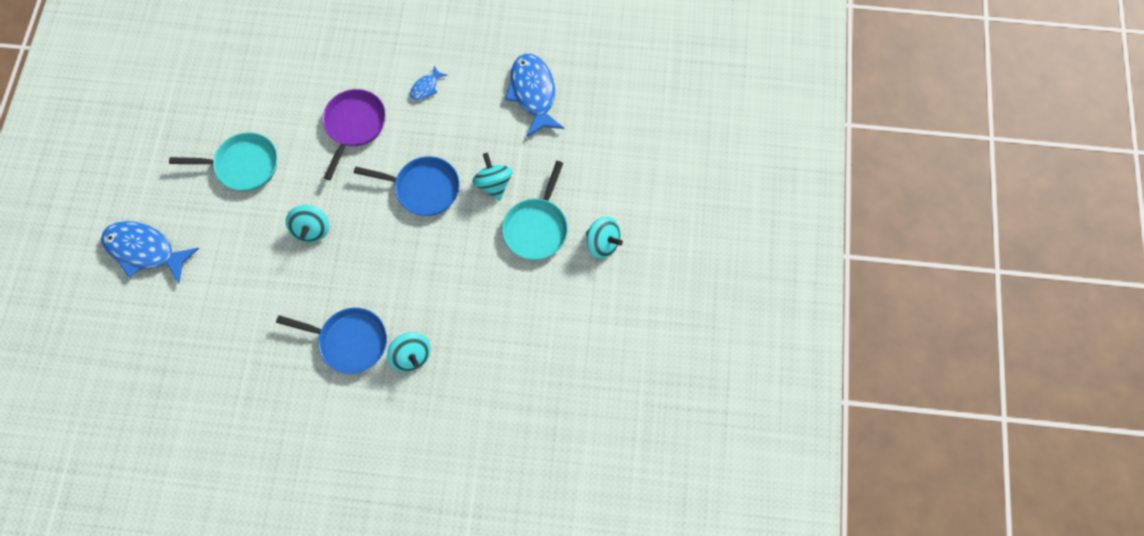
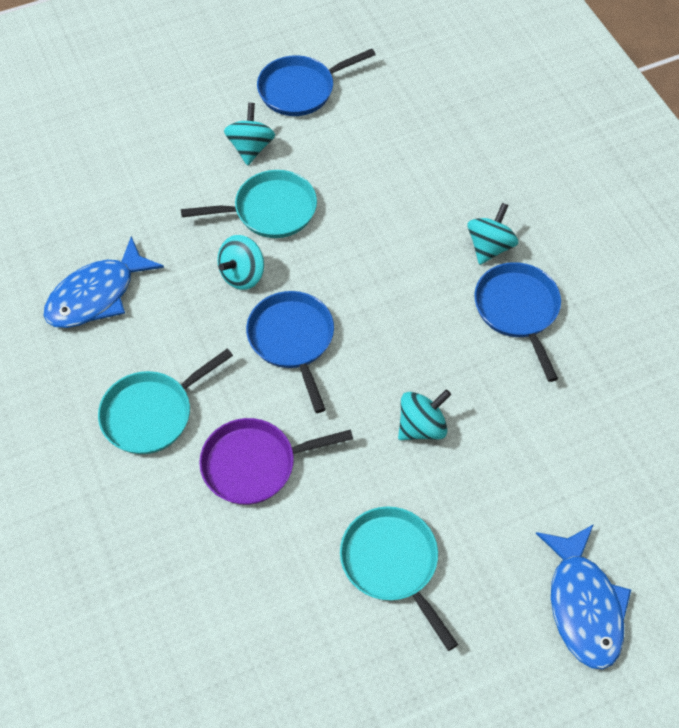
camera: 120 degrees left, 10 degrees down
(426, 87) = (152, 413): blue fish -> turquoise pan
(640, 308) = (300, 89): none -> blue pan

